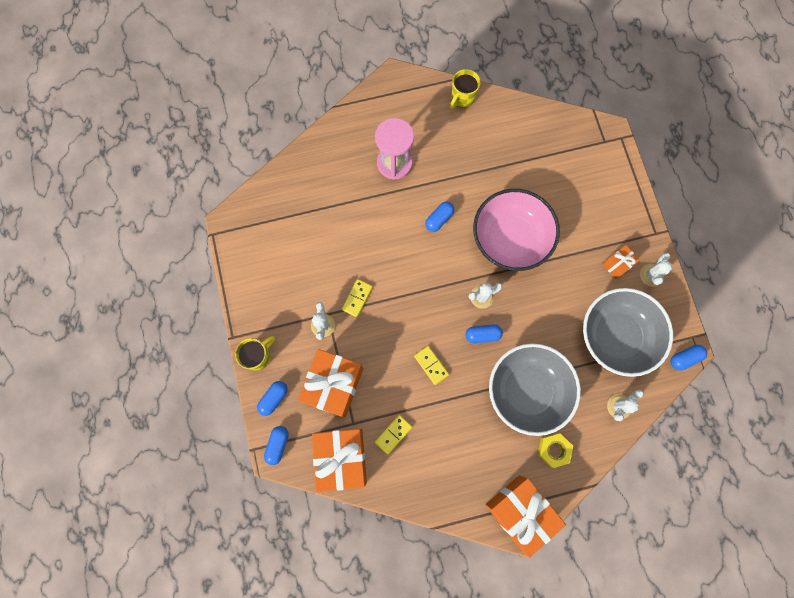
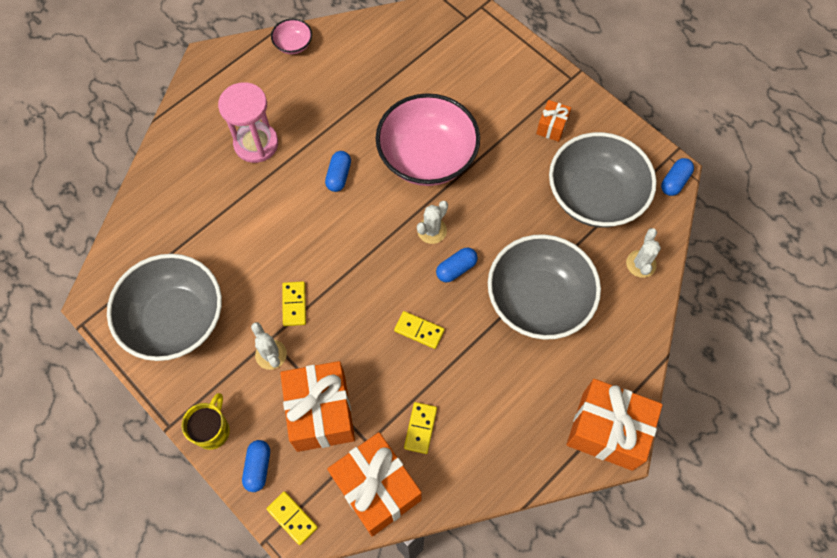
camera: 30 degrees left, 10 degrees down
(273, 265) = (175, 320): none -> grey bowl
(277, 445) = (292, 518): blue capsule -> yellow domino
(462, 97) = (293, 45): yellow mug -> pink bowl
(553, 450) = (602, 345): yellow nut -> none
(651, 275) = (591, 119): white cactus -> none

